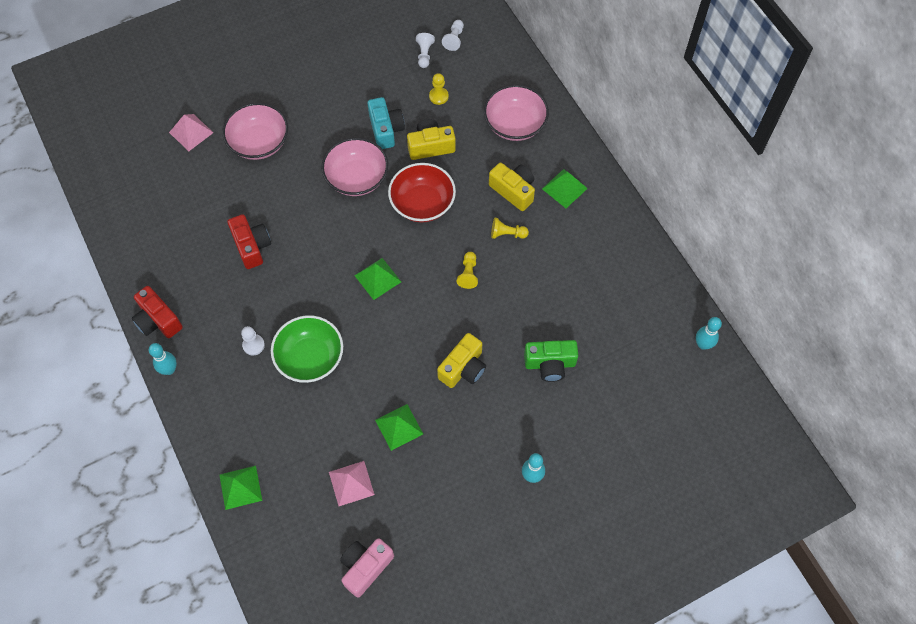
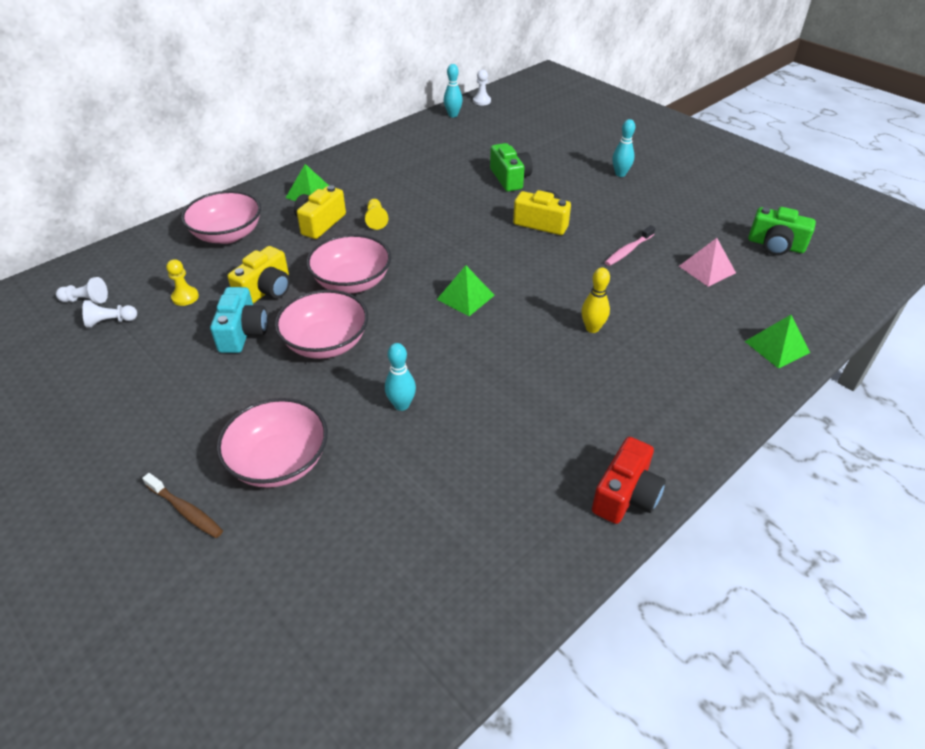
camera: 105 degrees left, 20 degrees down
(169, 369) = (688, 457): turquoise bowling pin -> turquoise bowling pin (401, 405)
(191, 132) = (267, 565): pink pyramid -> none
(242, 97) = (186, 511): none -> brown toothbrush
(252, 246) = (463, 421): red camera -> none
(253, 345) = (604, 381): white pawn -> white pawn (481, 101)
(310, 358) = (592, 328): green bowl -> yellow bowling pin
(365, 567) = (775, 245): pink camera -> green camera
(386, 130) = (243, 332): turquoise camera -> turquoise camera turned 120 degrees clockwise
(399, 427) = (628, 251): green pyramid -> pink toothbrush
(422, 203) = (352, 282): red bowl -> pink bowl
(430, 146) = (266, 290): yellow camera -> yellow camera turned 120 degrees counterclockwise
(468, 274) = (434, 236): yellow pawn -> none

